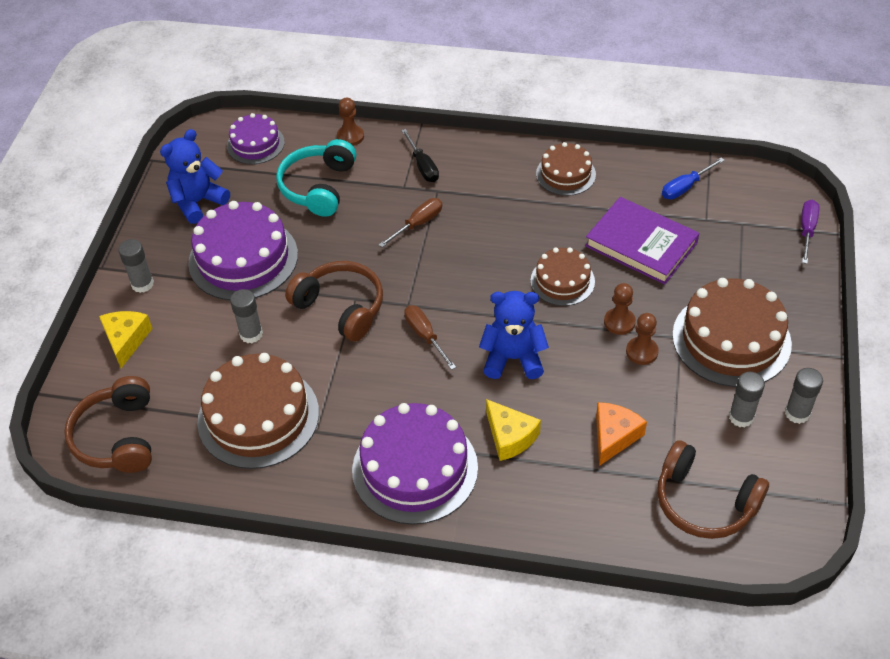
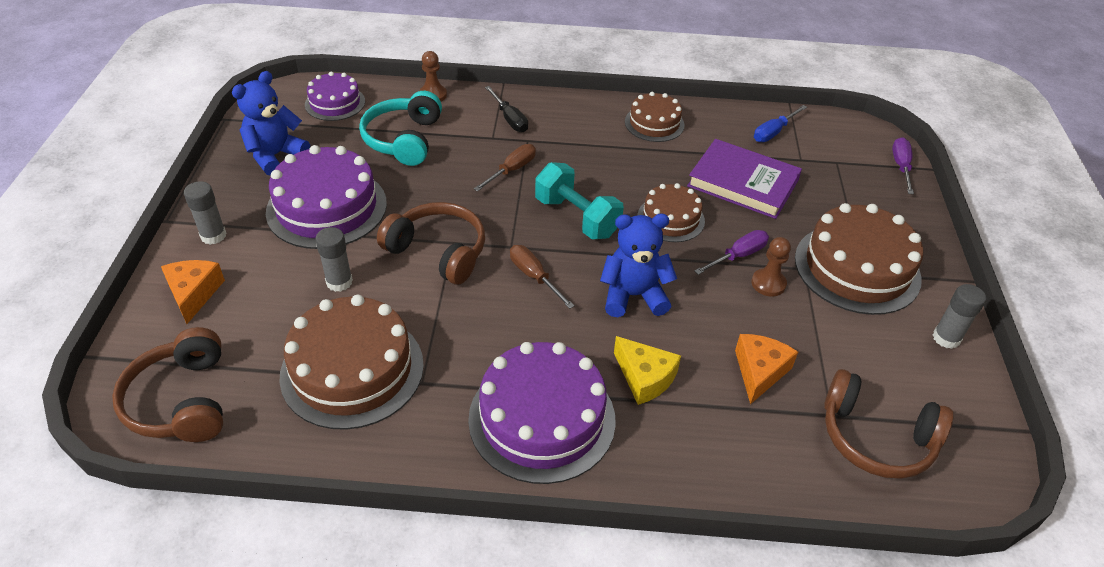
camera: 10 degrees left, 5 degrees down
(126, 340) = (193, 293): yellow cheese -> orange cheese
(473, 276) = (577, 217): none -> turquoise dumbbell
(619, 322) = (738, 256): brown pawn -> purple screwdriver
(741, 417) = (889, 345): grey glue stick -> none

